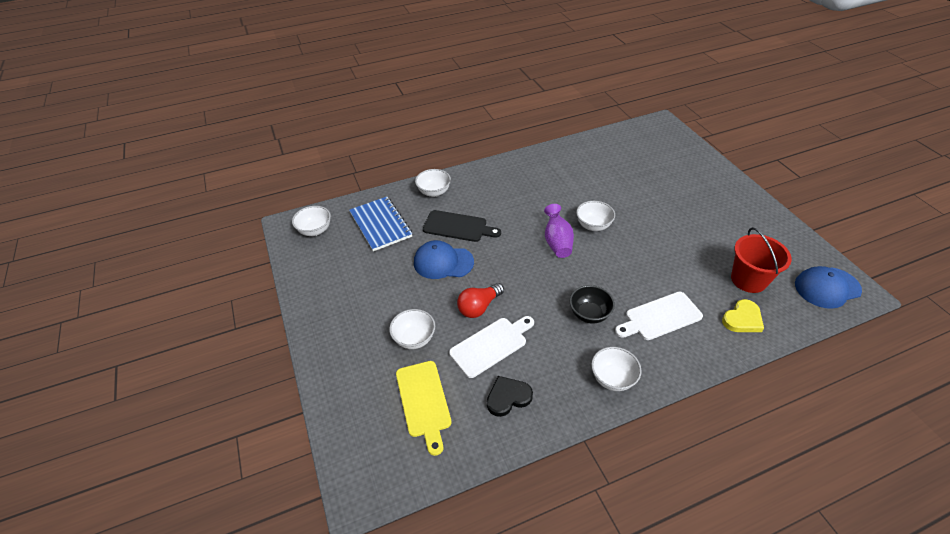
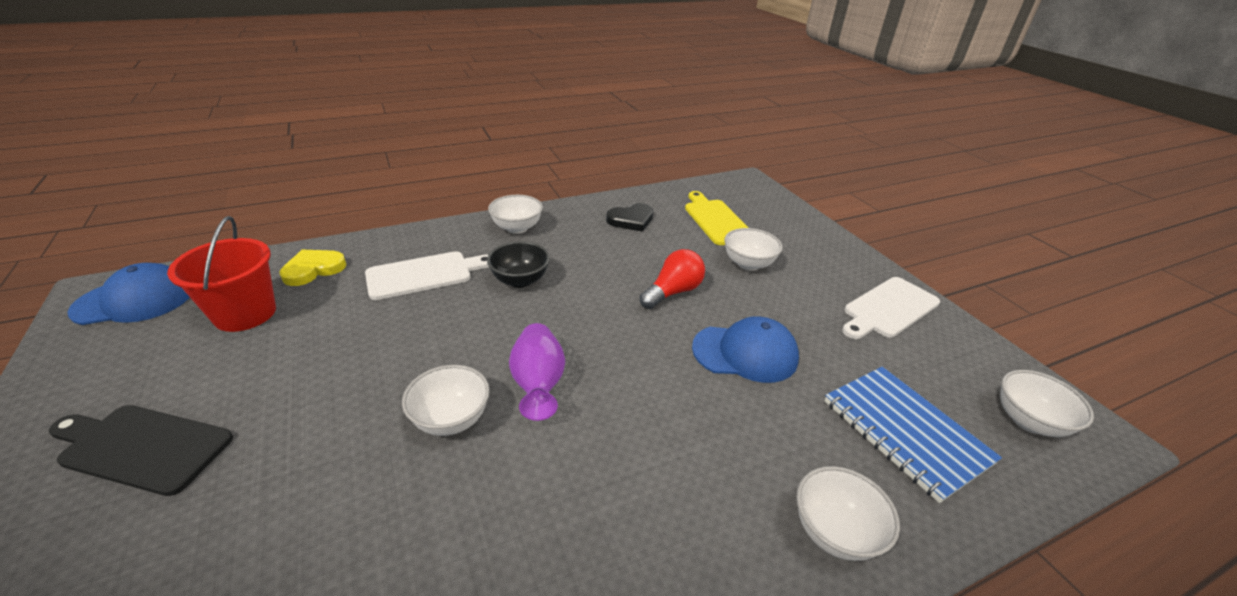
camera: 175 degrees right, 10 degrees down
(458, 227) = (739, 423): black cutting board -> black cutting board (142, 447)
(491, 345) = (652, 256): white cutting board -> white cutting board (889, 309)

